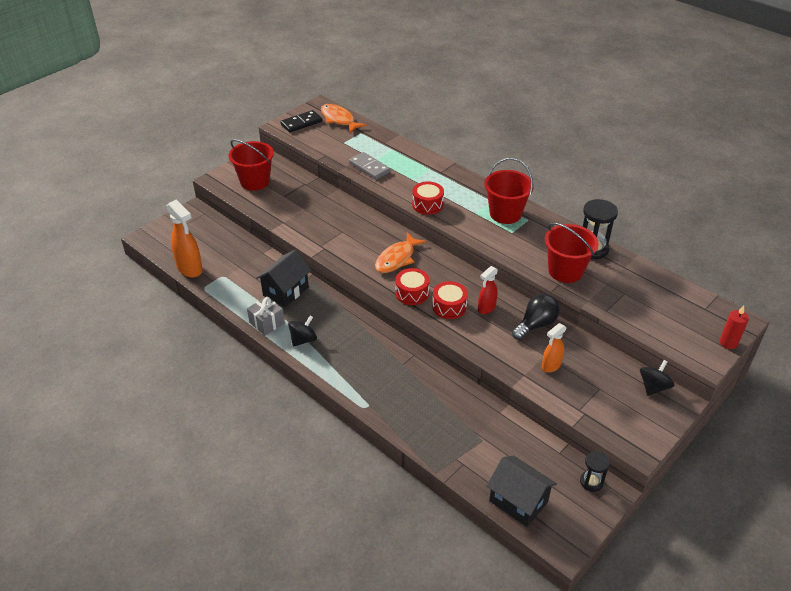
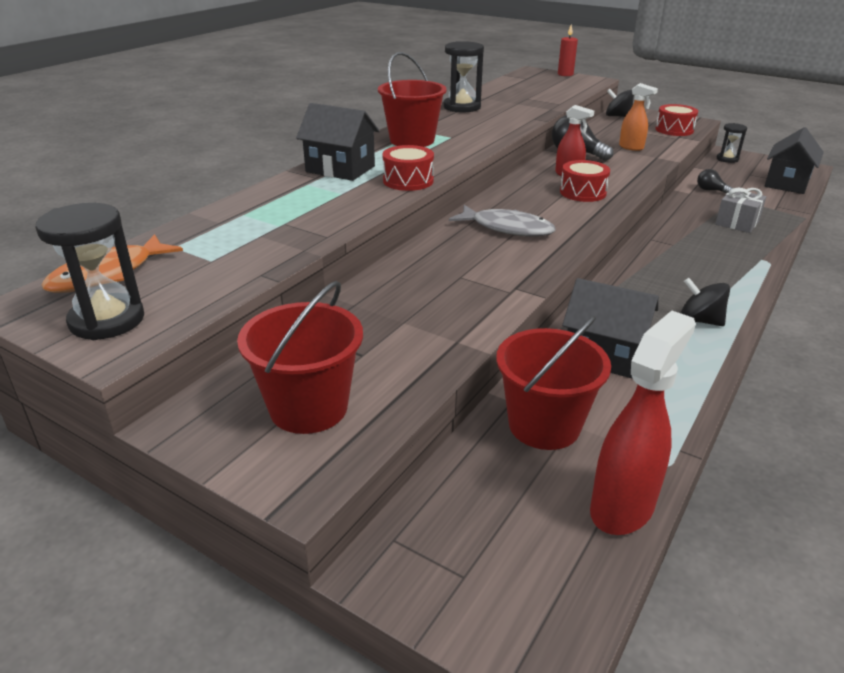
camera: 100 degrees left, 10 degrees down
(190, 269) = (622, 507): orange spray bottle -> red spray bottle
(267, 323) = (695, 362): grey gift -> grey gift (737, 223)
(301, 123) = (107, 320): black domino -> black hourglass
(369, 167) = (307, 228): grey domino -> none
(397, 258) = (507, 228): orange fish -> grey fish
(412, 293) = (575, 214): red drum -> red drum (674, 130)
(452, 181) = (340, 169): none -> black house
(504, 430) = (710, 190): none -> black light bulb
(565, 271) = (509, 116): red bucket -> red bucket (544, 425)

